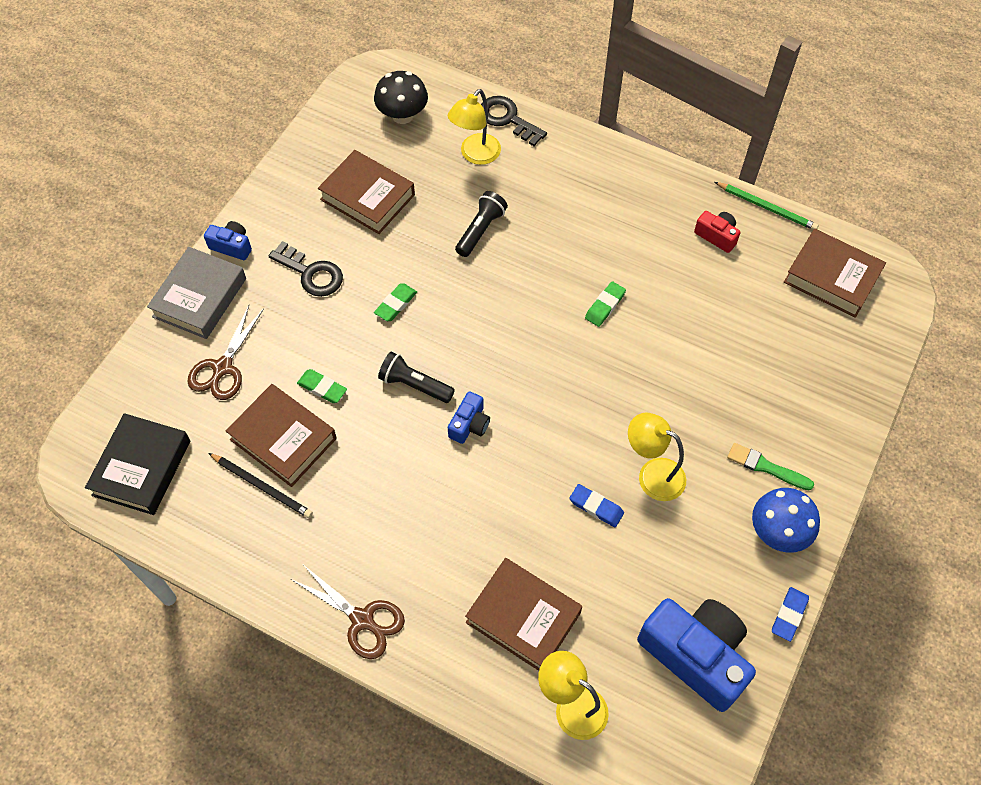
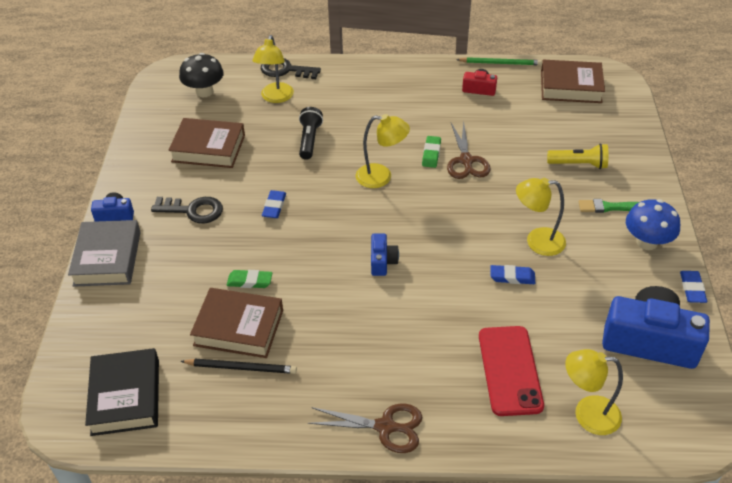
camera: 25 degrees left, 15 degrees down
(222, 367) = (156, 298): brown scissors -> brown scissors (466, 160)
(396, 304) = (274, 206): green eraser -> blue eraser
(414, 385) = (322, 252): black flashlight -> none
(523, 617) = (509, 370): brown book -> red phone
(531, 314) = (381, 177): none -> yellow lamp
(768, 393) = (579, 164): none -> yellow flashlight

